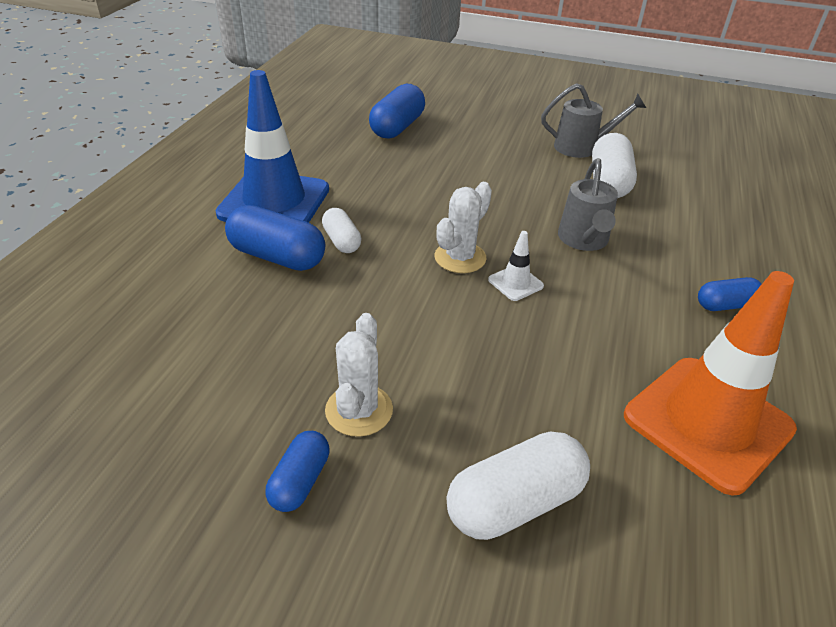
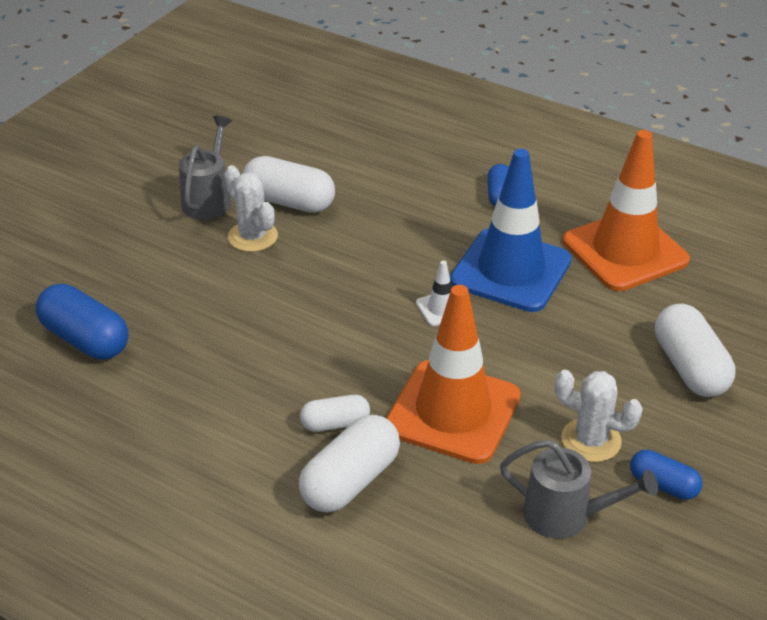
camera: 75 degrees left, 0 degrees up
(274, 202) = (230, 477): blue traffic cone -> blue traffic cone (511, 271)
(277, 257) = (350, 481): blue capsule -> white capsule
(374, 305) = (453, 412): none -> orange traffic cone
(460, 258) = (391, 337): white cactus -> white cactus (253, 237)
(584, 241) = (387, 248): grey watering can -> grey watering can (566, 515)

